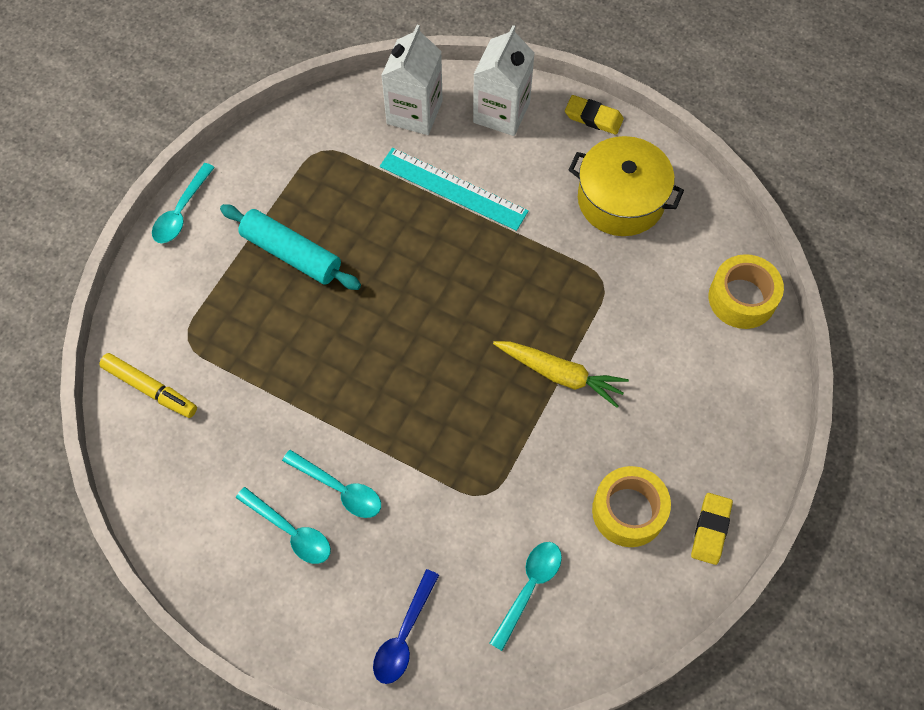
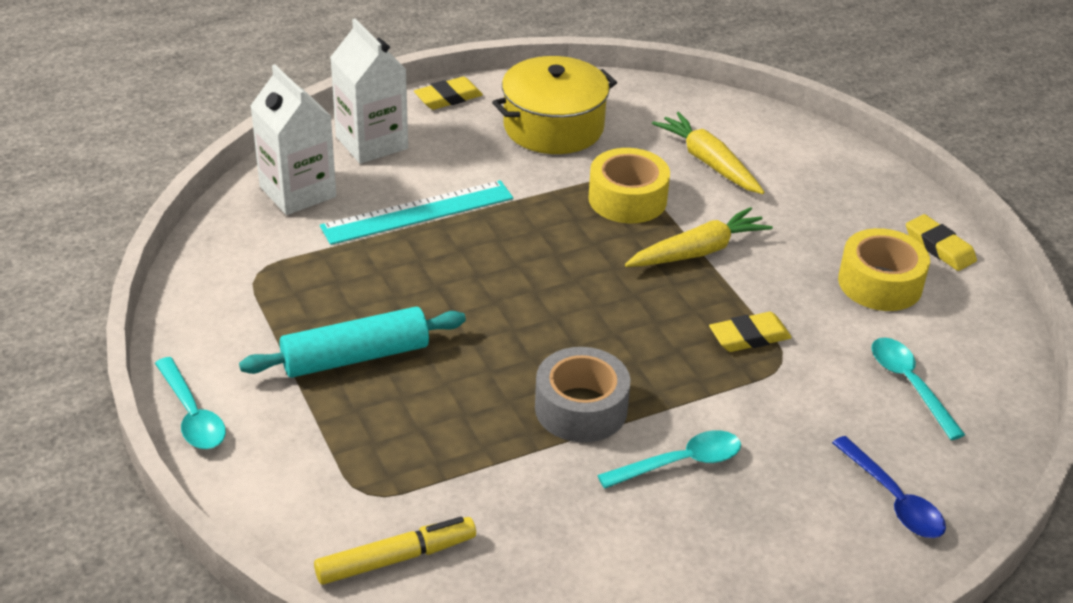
camera: 55 degrees left, 25 degrees down
(290, 531) = (696, 527): turquoise spoon -> none
(344, 403) = (581, 408): none -> grey tape
(495, 459) = (749, 336): none -> yellow eraser
(672, 319) = (708, 162): none -> yellow carrot
(742, 298) = (727, 117): yellow tape -> yellow tape (627, 199)

